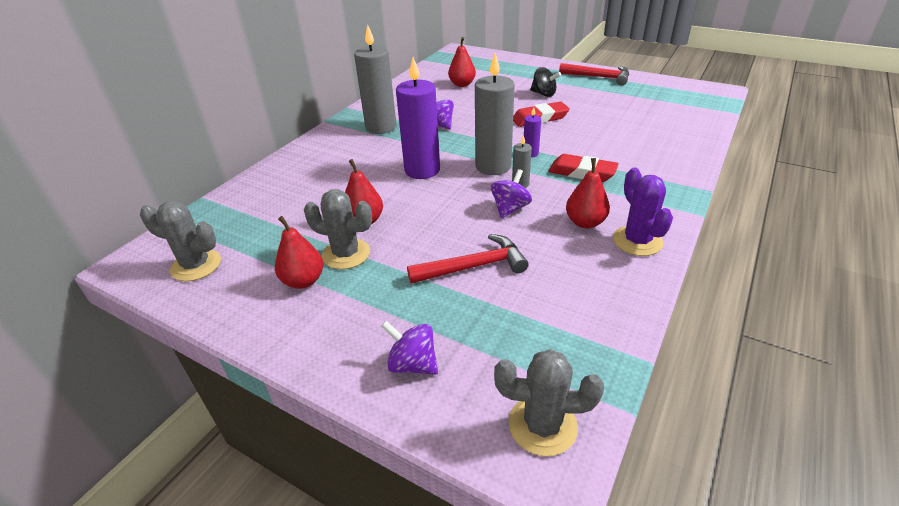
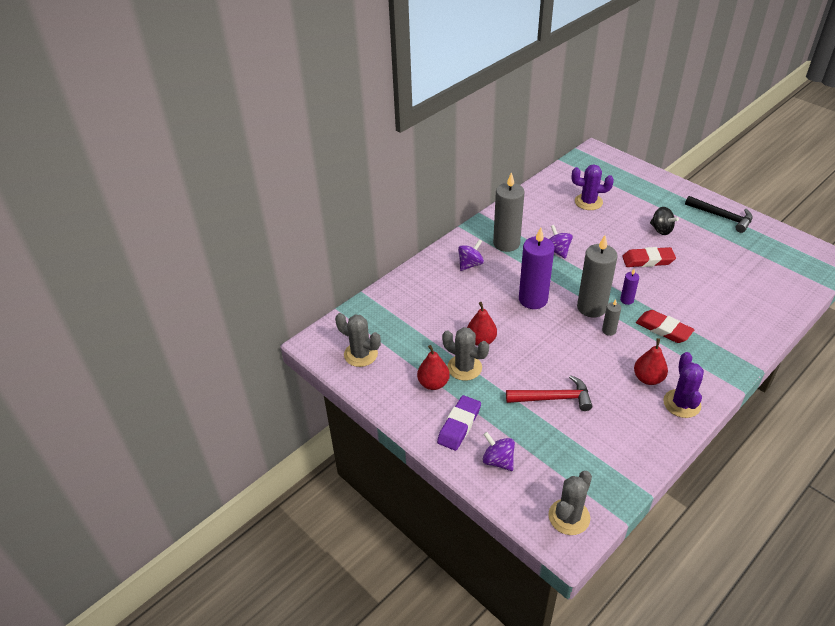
camera: 15 degrees right, 5 degrees up
(346, 327) = (459, 425): none -> purple eraser
(462, 84) = (588, 202): red pear -> purple cactus
(510, 208) = (594, 353): purple spinning top -> purple spinning top (470, 264)
(542, 425) = (569, 517): grey cactus -> grey cactus turned 75 degrees counterclockwise
(599, 77) = (722, 217): red hammer -> black hammer

